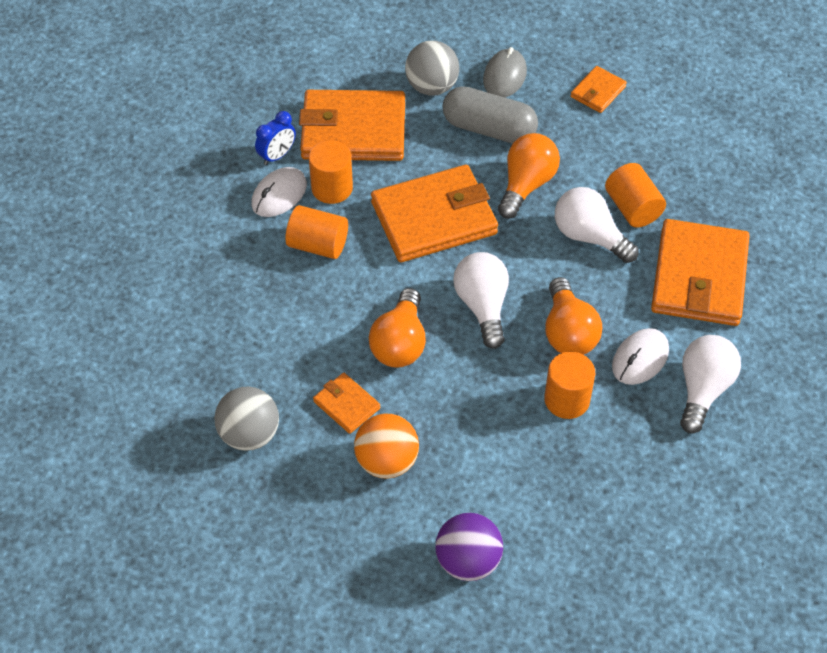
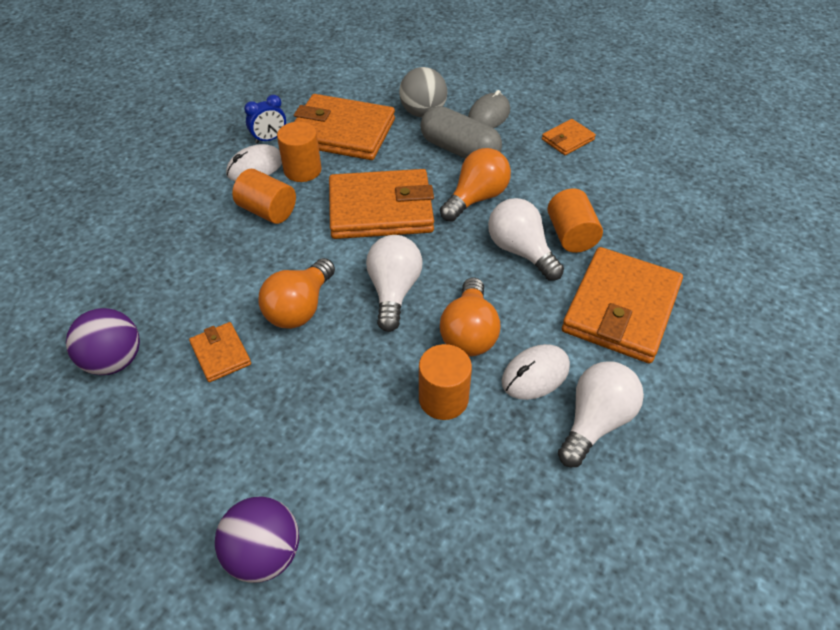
camera: 15 degrees right, 5 degrees down
(249, 434) = (114, 361): grey ball -> purple ball
(387, 461) = (231, 419): orange ball -> none

